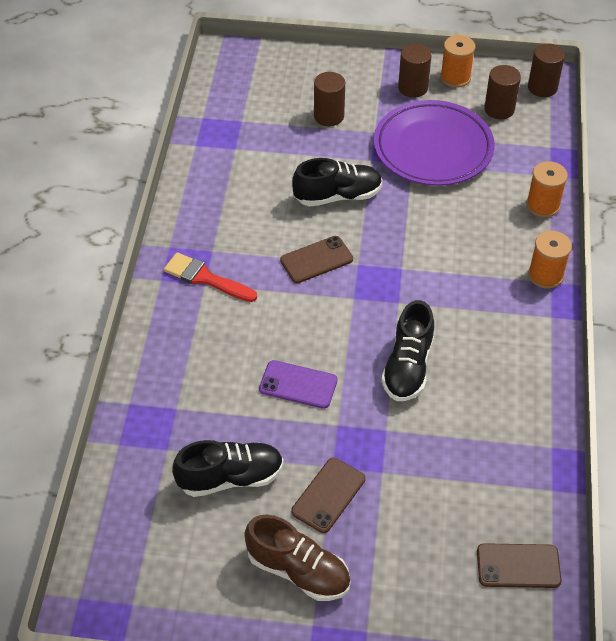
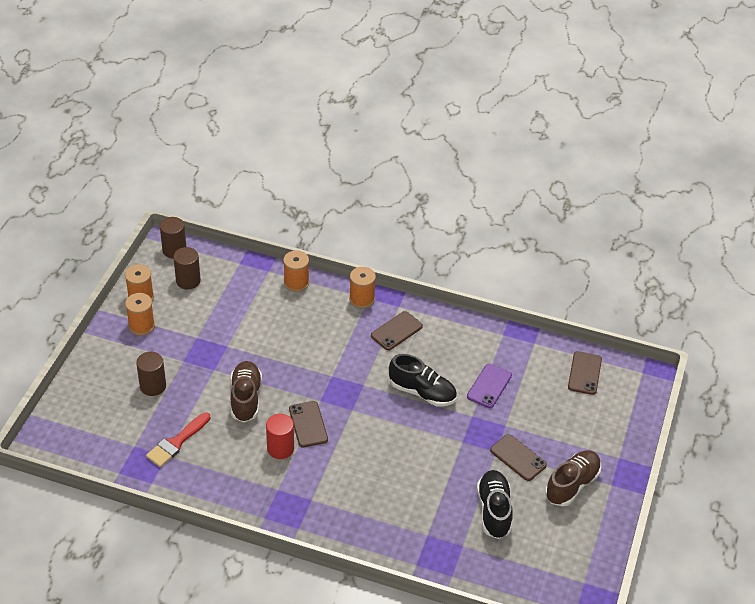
camera: 80 degrees left, 5 degrees down
(206, 278) = (305, 498): red brush -> red brush (177, 442)
(272, 241) = (280, 448): none -> red cylinder
(298, 385) = (423, 457): purple phone -> purple phone (489, 386)
(337, 196) = (246, 398): black shoe -> brown shoe
(413, 88) = (141, 326): brown cylinder -> orange spool
(433, 149) = (216, 329): purple plate -> none
(505, 321) = (396, 331): none -> brown phone

